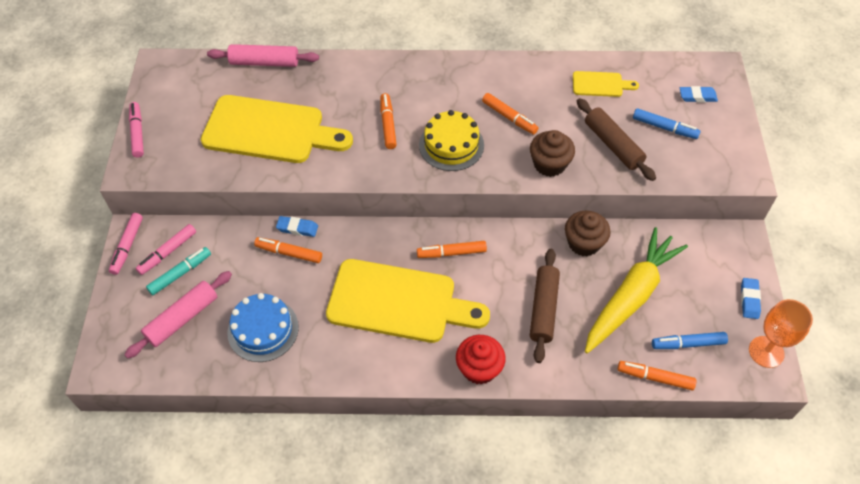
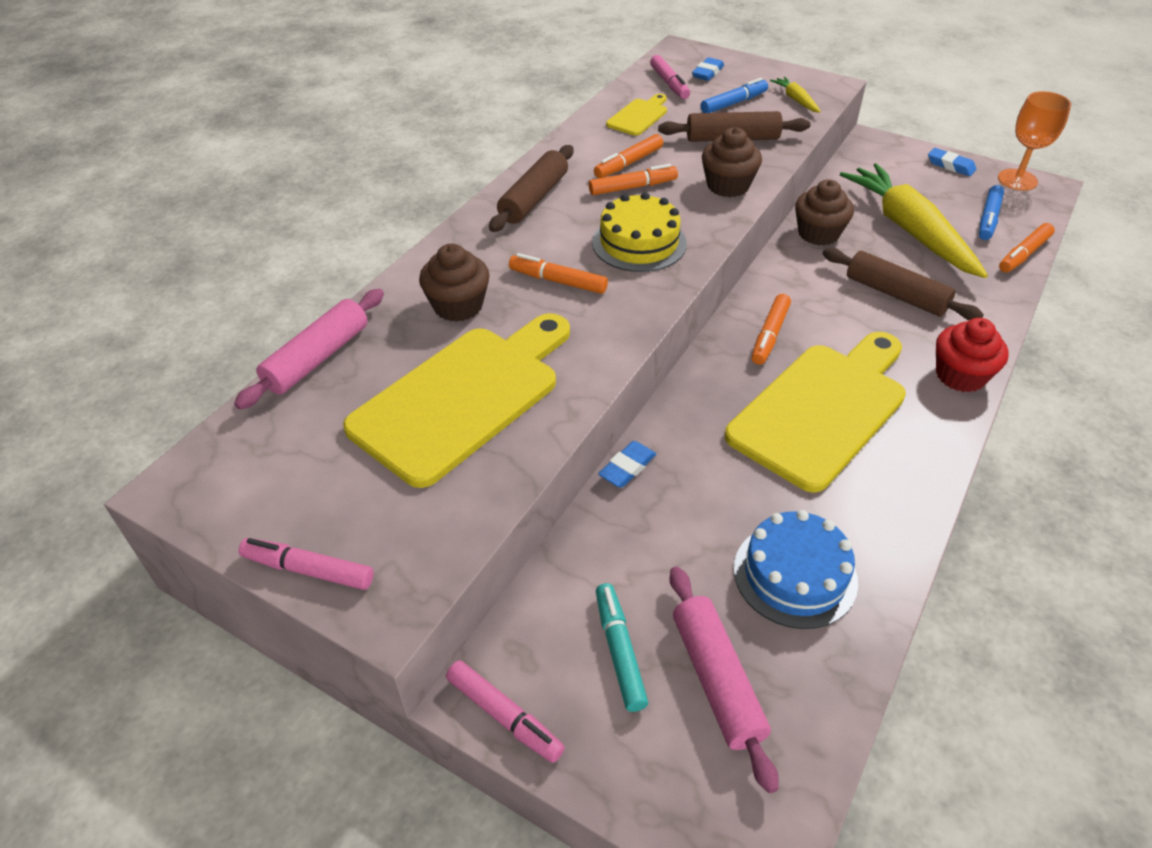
camera: 60 degrees left, 10 degrees down
(168, 252) = (561, 654): pink marker -> pink marker (669, 83)
(289, 253) = (667, 493): orange marker -> orange marker (628, 163)
(338, 93) = (458, 306): none -> brown cupcake
(461, 77) = (534, 198): none -> brown rolling pin
(702, 161) = (795, 100): none -> yellow carrot

